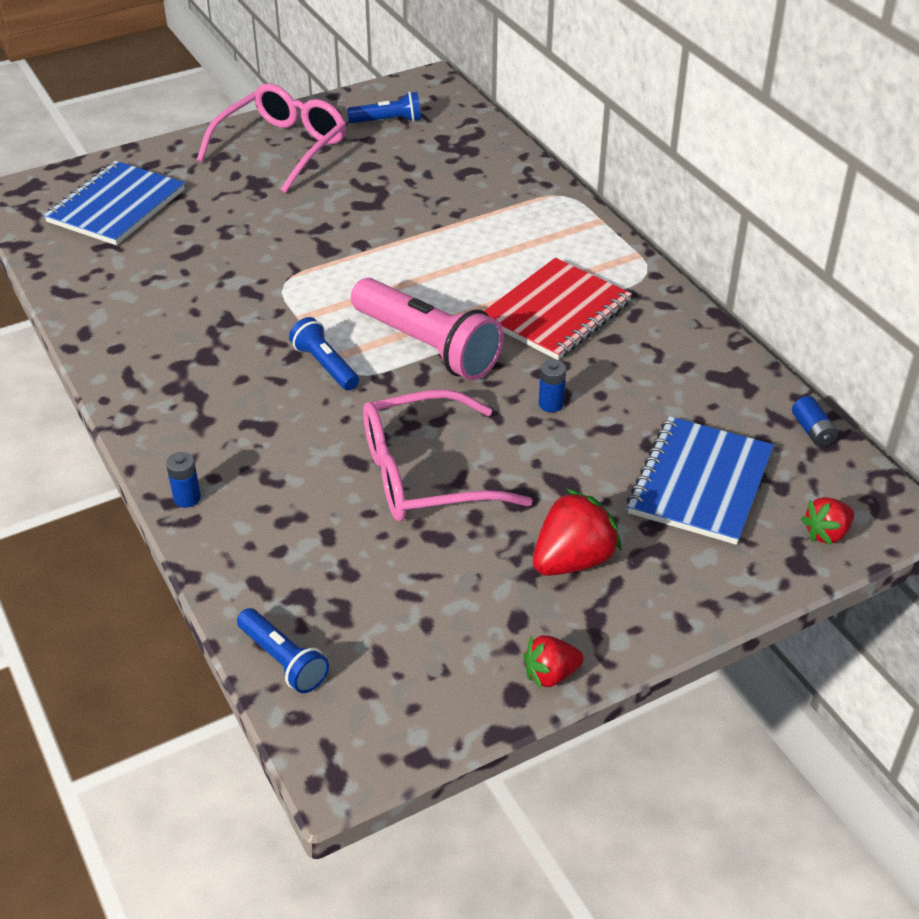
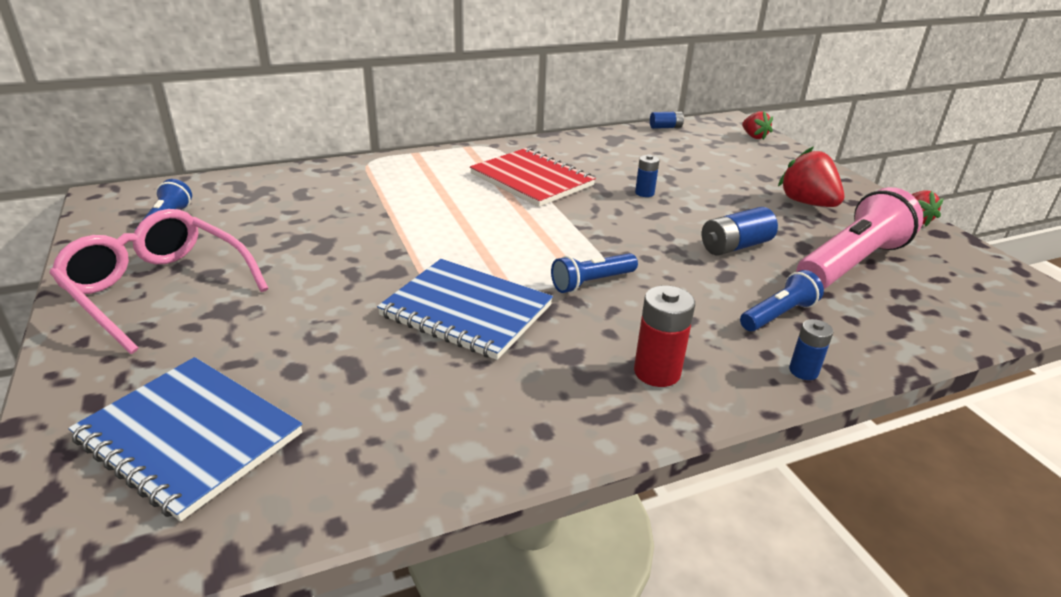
camera: 85 degrees left, 10 degrees down
(184, 405) = (657, 372): none -> red battery
(283, 661) = (976, 321): blue flashlight -> blue flashlight (778, 315)
(425, 474) = (735, 246): pink glasses -> blue battery
(427, 346) = (569, 232): pink flashlight -> pink flashlight (851, 263)
(700, 483) = (719, 159): blue notebook -> blue notebook (466, 311)

